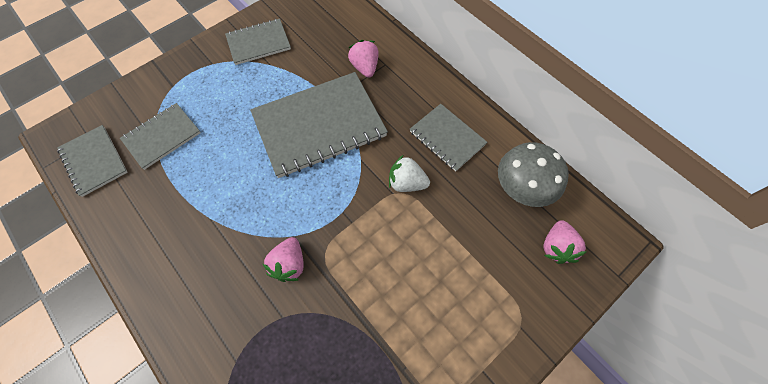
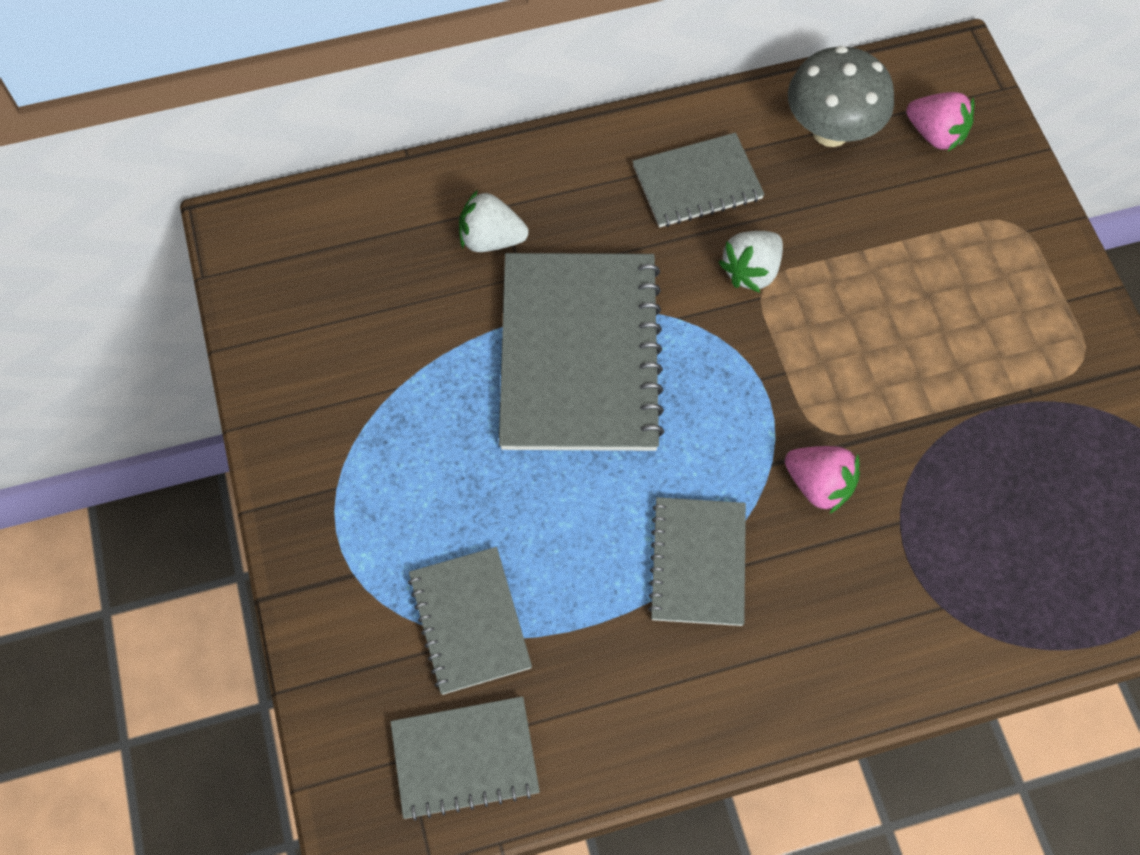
camera: 65 degrees left, 0 degrees up
(258, 43) = (331, 391): grey notebook -> grey notebook (697, 562)
(365, 67) = (491, 239): pink strawberry -> white strawberry

